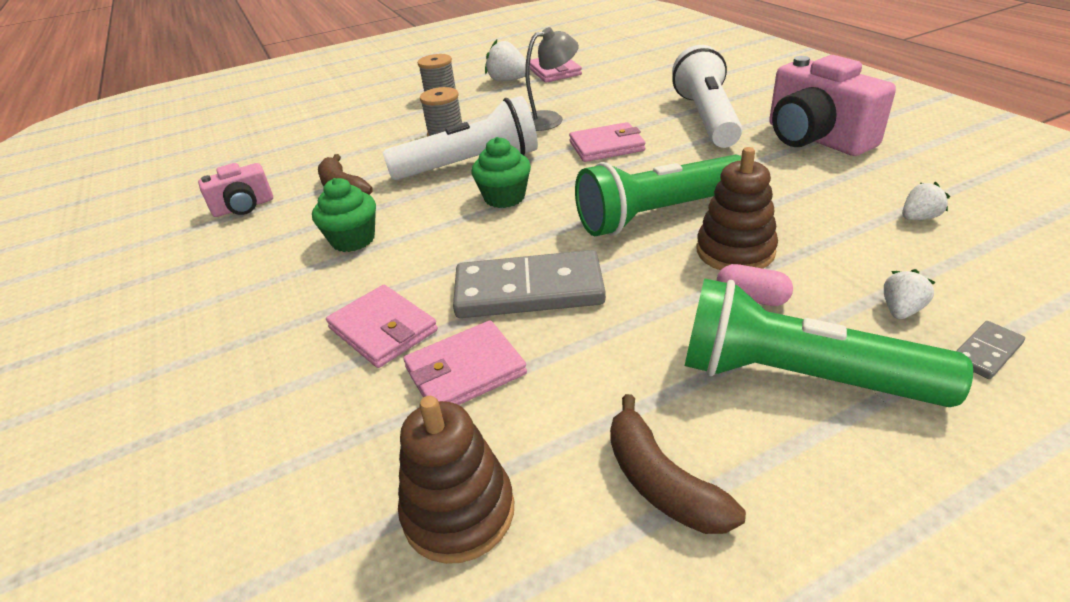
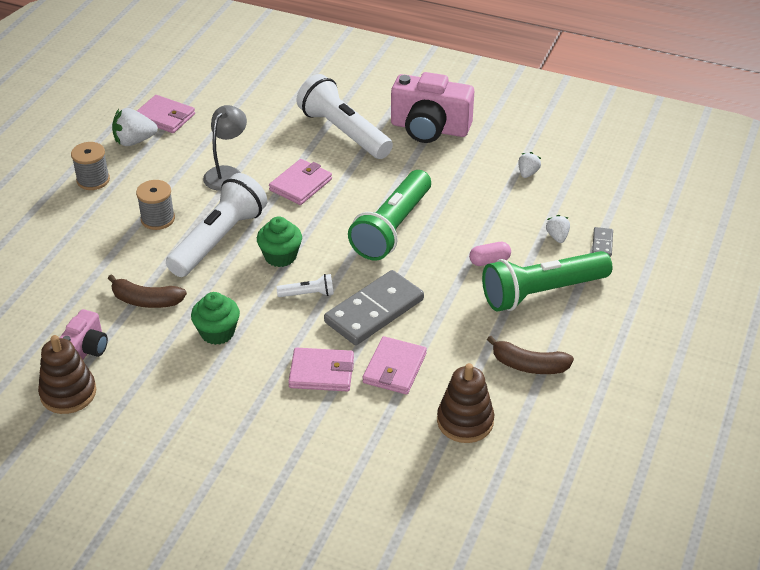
camera: 45 degrees left, 5 degrees up
(482, 242) = (308, 294): none -> white flashlight
(735, 251) = (457, 235): brown stacking toy -> brown stacking toy (68, 393)

